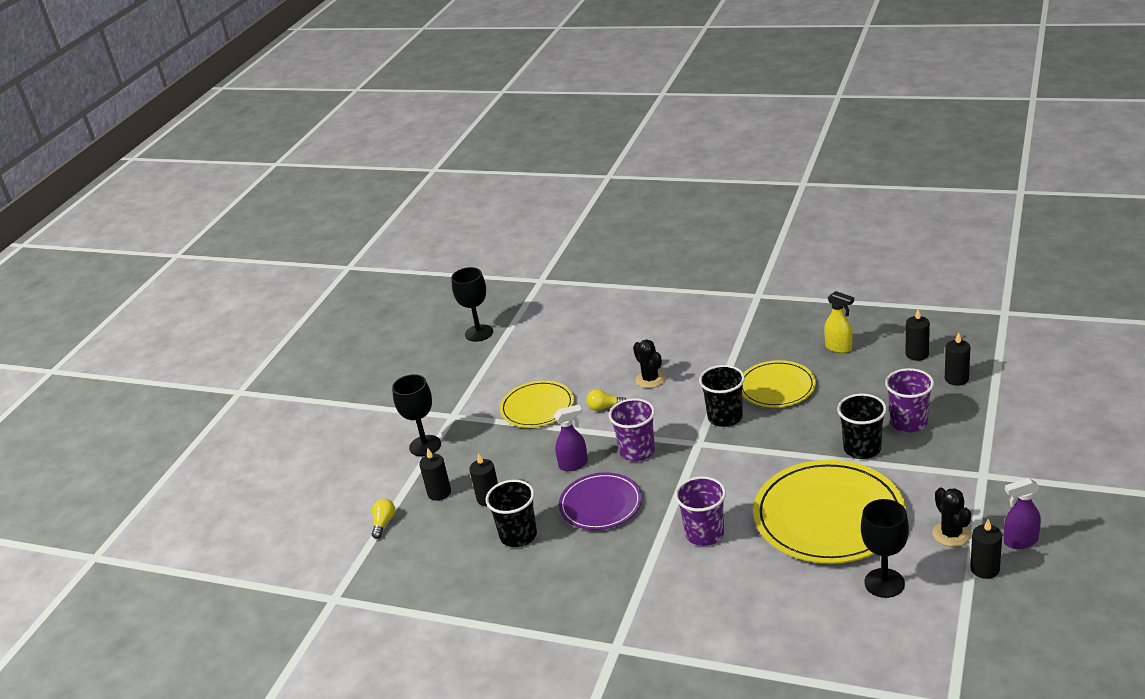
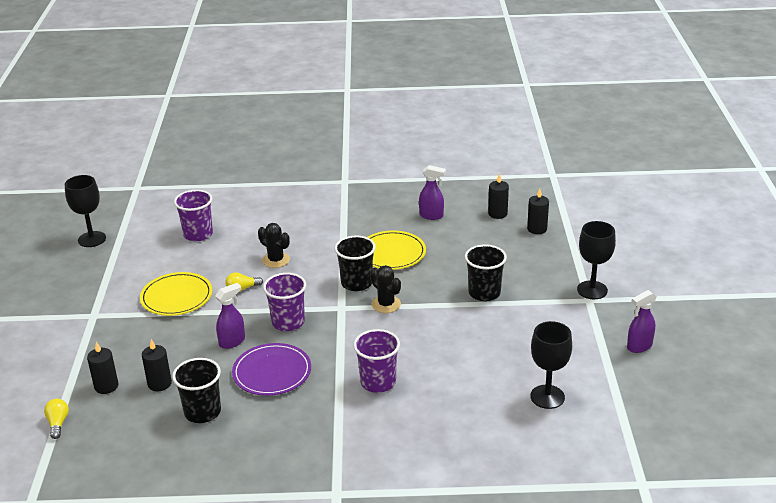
camera: 25 degrees left, 0 degrees up
(425, 446) = (75, 346): black goblet -> black goblet (592, 290)
(828, 516) = (479, 351): yellow plate -> none
(839, 348) = (431, 216): yellow spray bottle -> purple spray bottle
(908, 422) = (513, 267): purple cup -> purple cup (198, 234)
(951, 534) = (584, 349): black cactus -> black cactus (386, 304)
(985, 569) = (621, 372): black candle -> none

